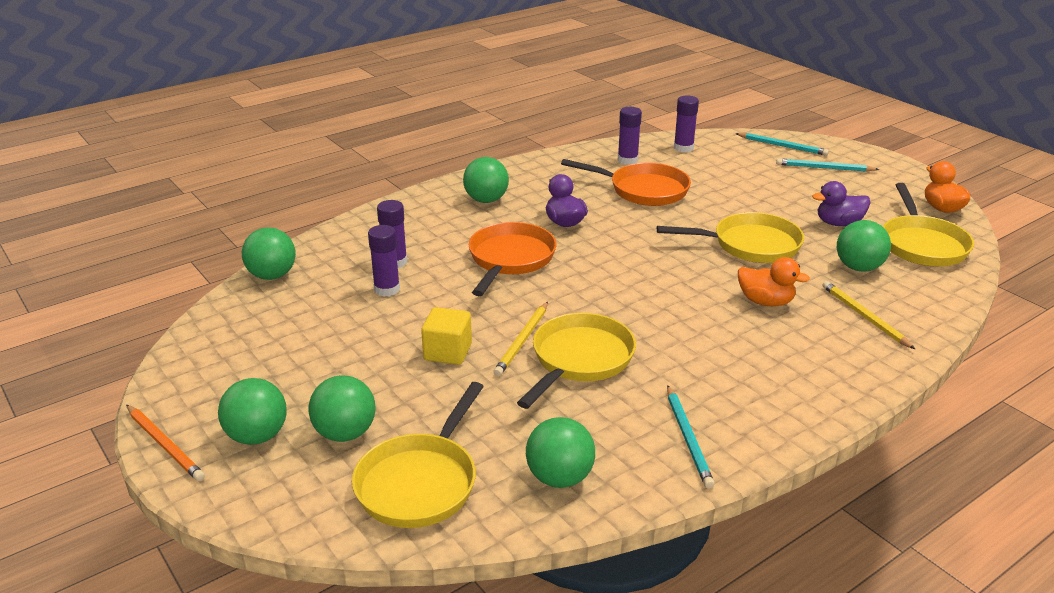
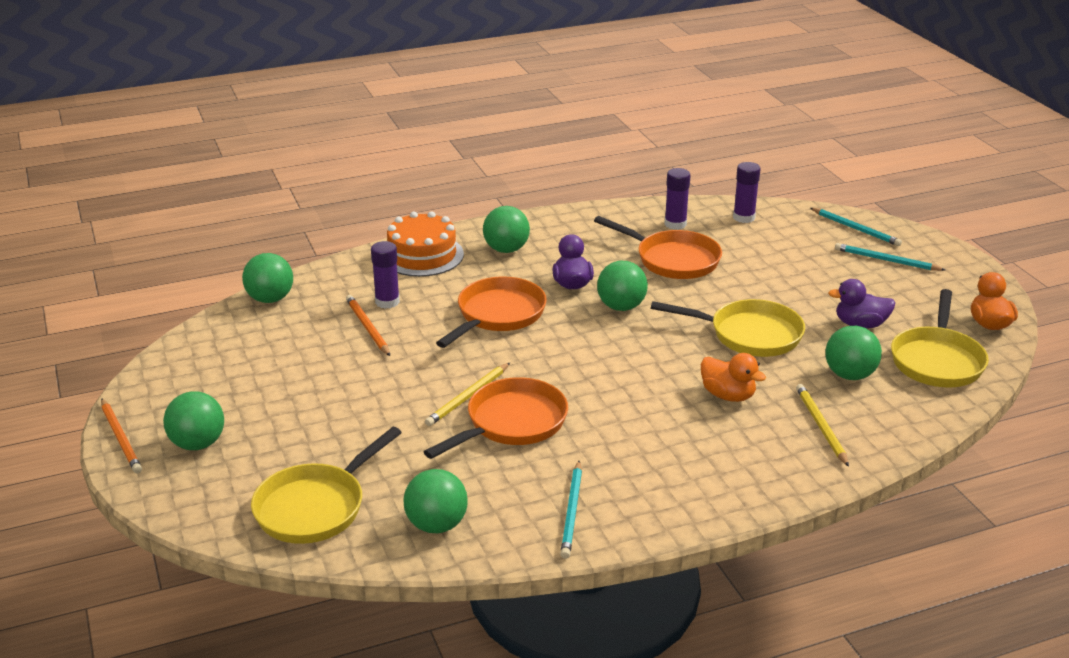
camera: 15 degrees right, 0 degrees up
(345, 433) = (271, 454): green ball -> green ball (621, 307)
(387, 289) = (367, 328): purple glue stick -> orange pencil
(408, 215) = (422, 255): none -> orange cake
(448, 352) = (394, 396): yellow cube -> none
(579, 360) = (512, 423): yellow pan -> orange pan

